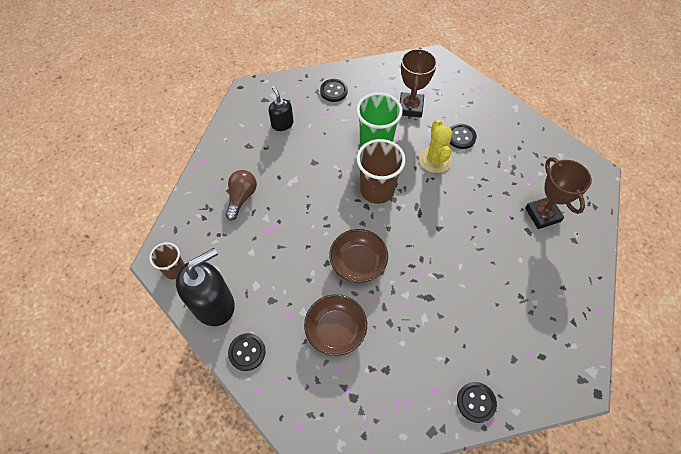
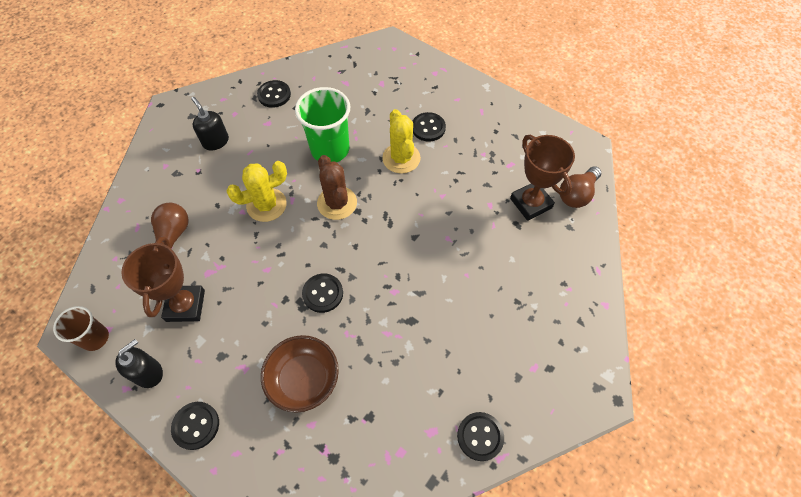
camera: 10 degrees left, 0 degrees up
(213, 304) = (148, 373): black soap dispenser -> black soap dispenser, size x0.55
(319, 183) = (266, 205): none -> yellow cactus
(358, 263) = (323, 293): brown bowl -> black button
(377, 190) = (337, 203): brown cup -> brown cactus
(410, 107) = (366, 102): brown trophy -> brown trophy (185, 305)
(584, 213) = (577, 194): none -> brown light bulb

